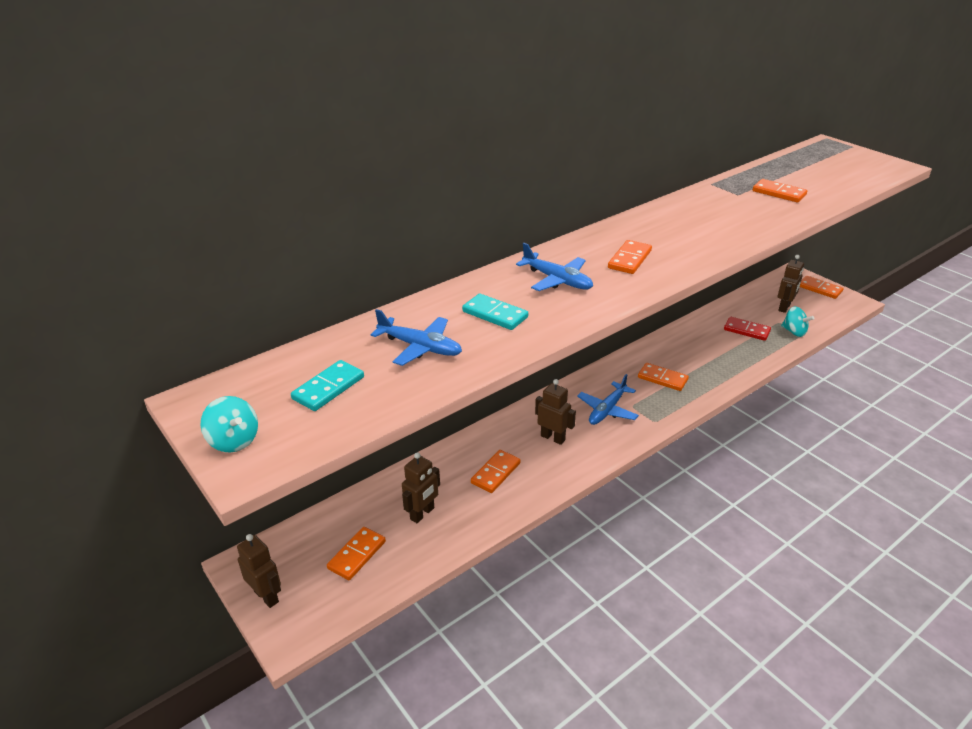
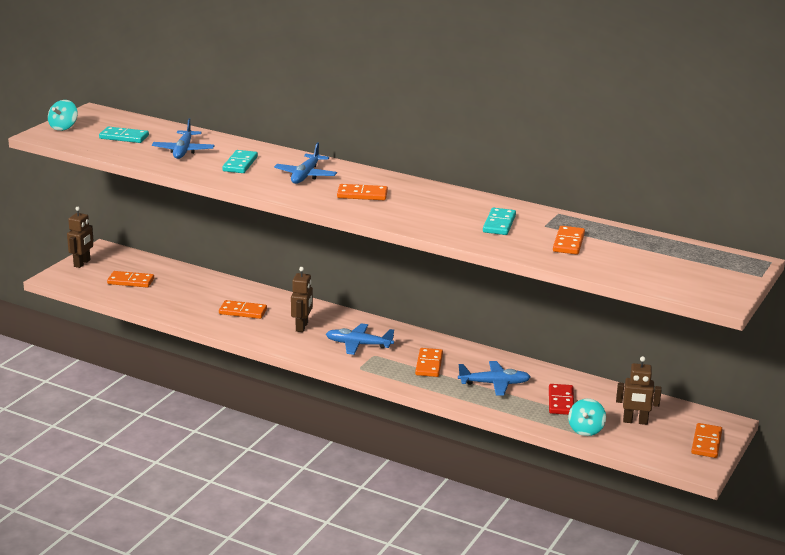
camera: 65 degrees right, 10 degrees down
(422, 514) = (182, 294): brown robot -> none
(708, 354) = (494, 384): none -> blue plane
(729, 211) = (499, 224): none -> turquoise domino

